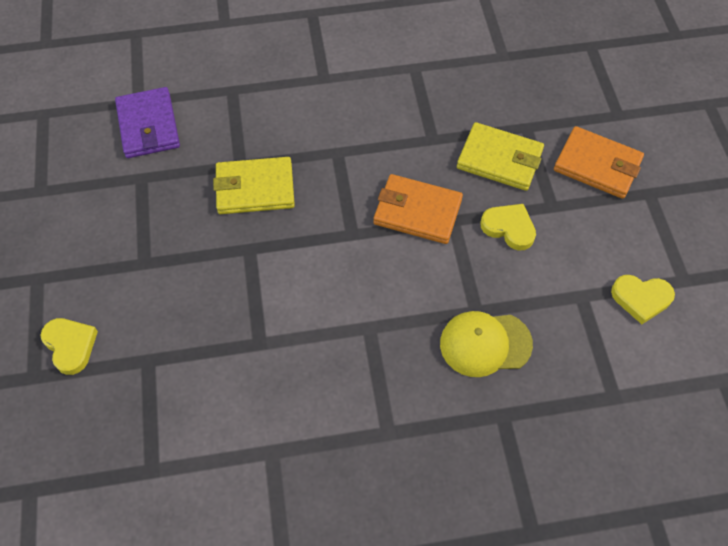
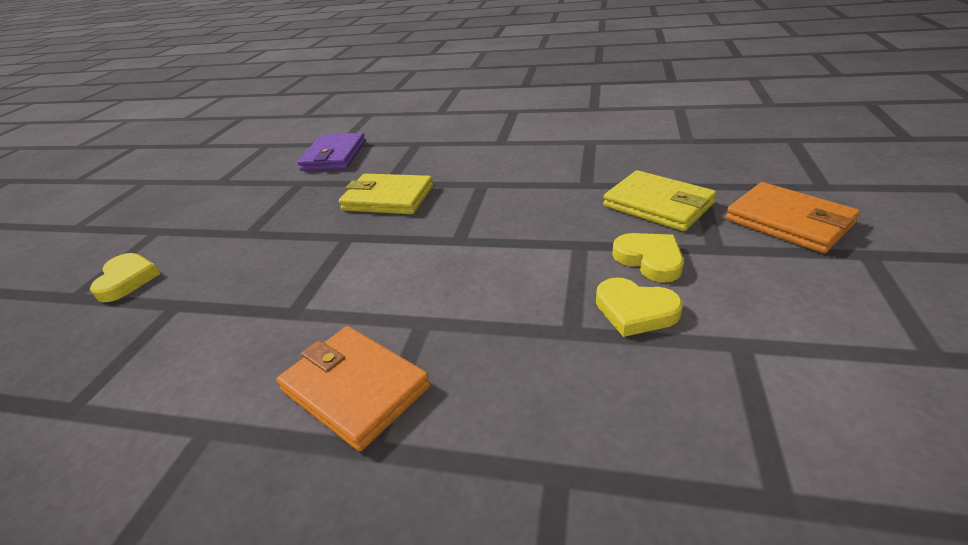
camera: 25 degrees right, 25 degrees down
(417, 212) = (541, 232): orange wallet -> orange wallet (355, 389)
(485, 344) = (569, 371): yellow cap -> none
(641, 298) = (849, 366): yellow heart -> yellow heart (635, 311)

